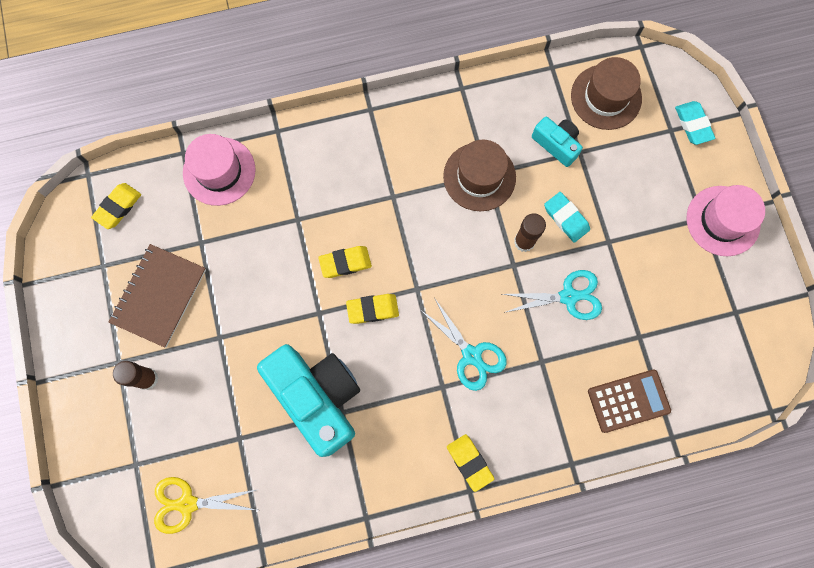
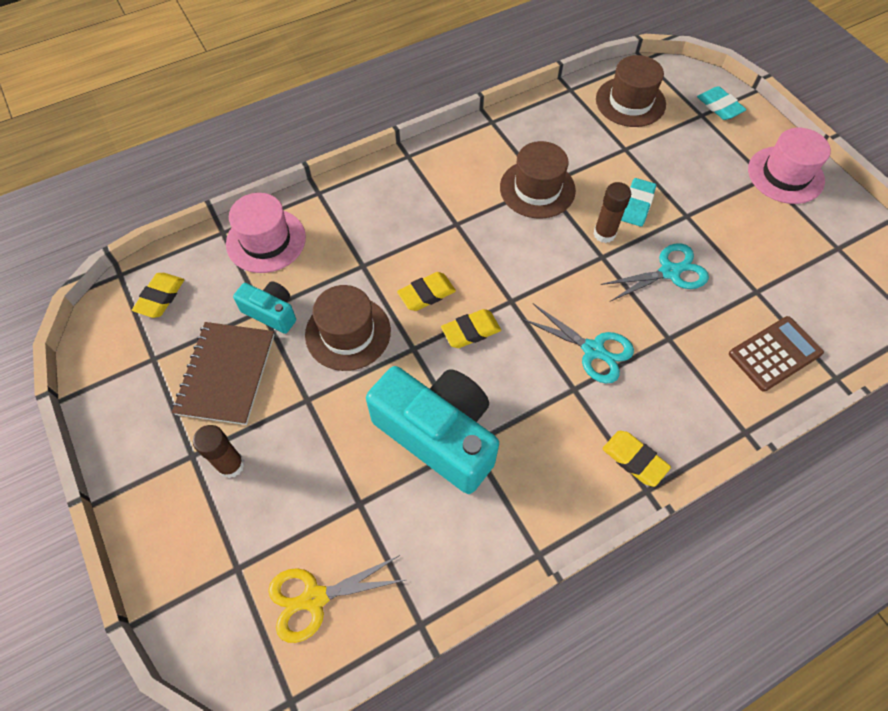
camera: 15 degrees left, 15 degrees down
(268, 283) = (348, 333): none -> brown hat
(556, 144) = (600, 147): turquoise camera -> turquoise camera (271, 312)
(566, 218) = (636, 205): turquoise eraser -> turquoise eraser turned 75 degrees clockwise

